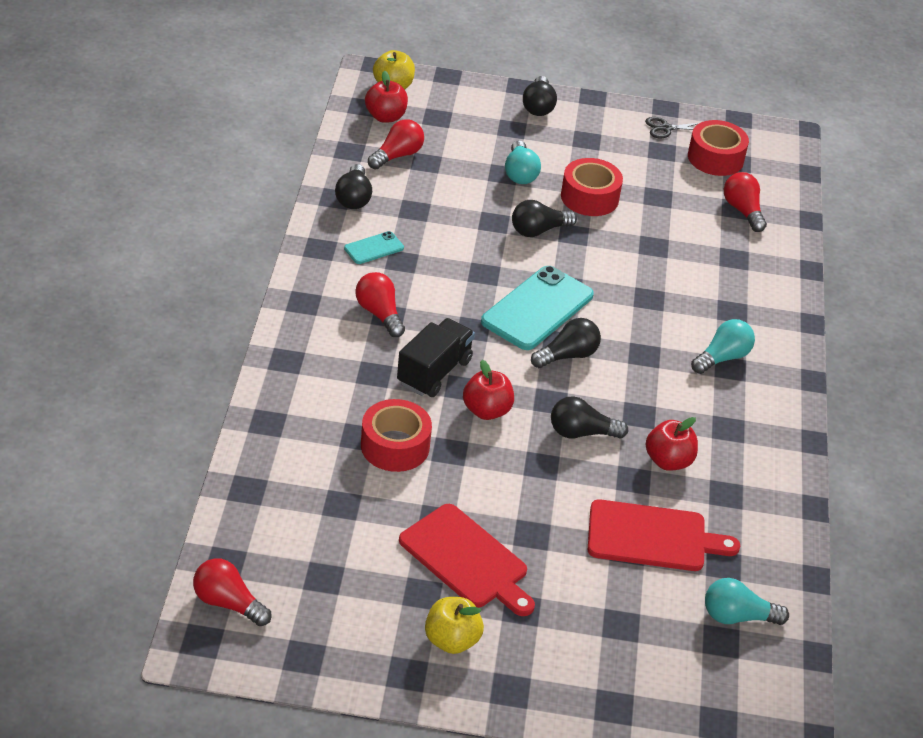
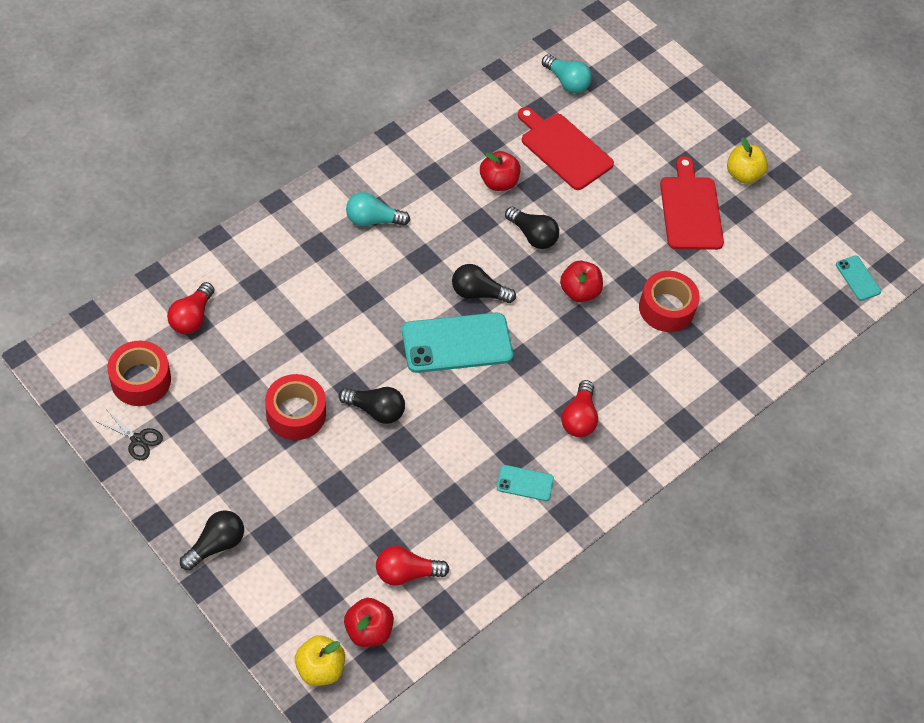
camera: 140 degrees left, 15 degrees up
(228, 603) = (858, 278): red light bulb -> turquoise phone
(353, 198) = (491, 549): black light bulb -> none
(434, 372) = (586, 343): black truck -> none
(520, 173) = (323, 478): turquoise light bulb -> none

